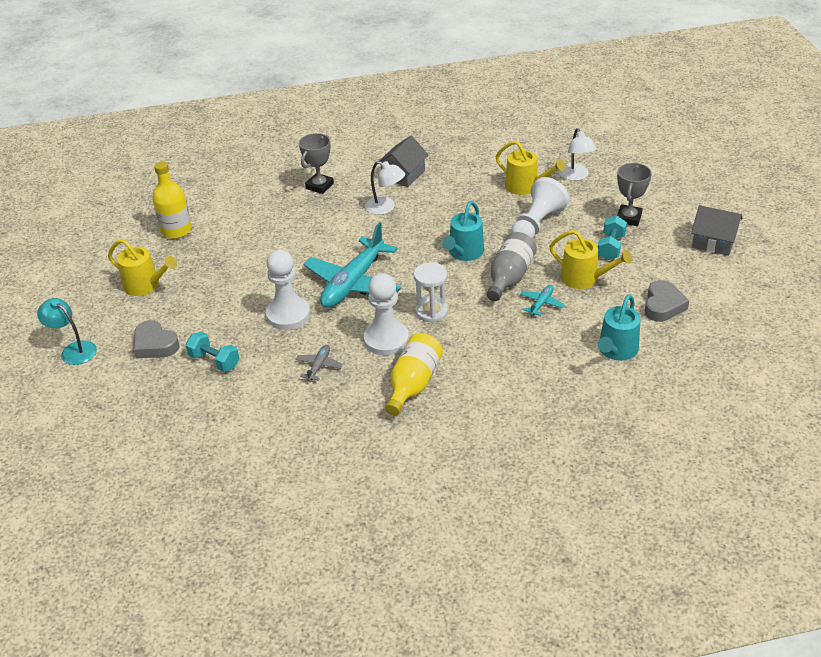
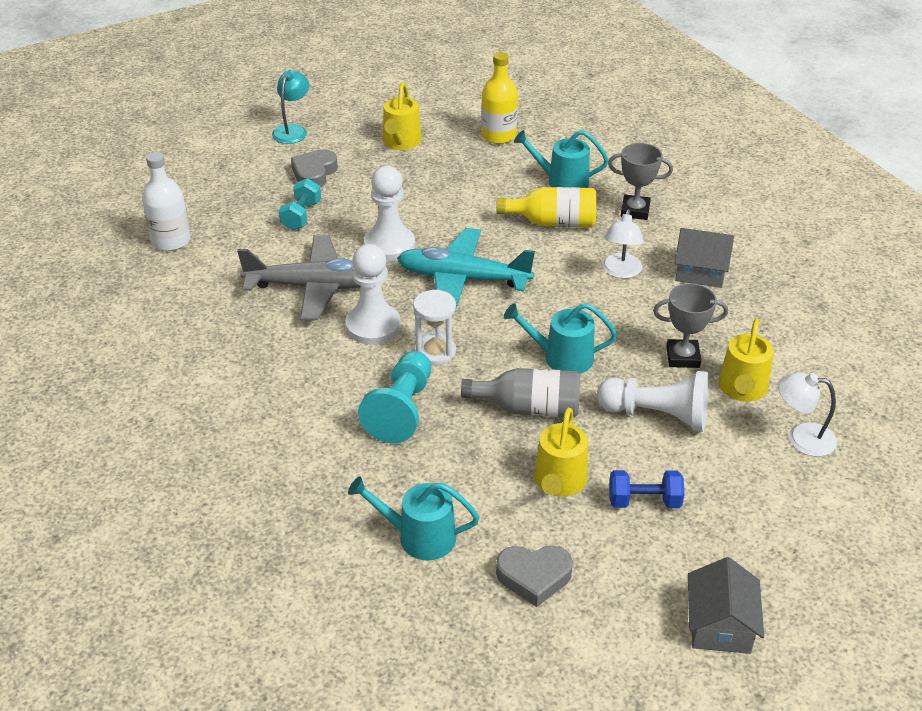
camera: 70 degrees right, 0 degrees up
(197, 453) = (171, 240): none -> white bottle
(261, 211) = (562, 181): none -> turquoise watering can
(319, 366) = (314, 287): grey plane -> grey plane, size x2.37
(413, 384) = (304, 363): yellow bottle -> yellow bottle (553, 222)
(488, 339) = (401, 410): none -> turquoise pawn
(541, 303) = (488, 447): turquoise plane -> none
(576, 176) = (801, 438): white lamp -> white lamp turned 45 degrees clockwise
(610, 247) = (644, 501): turquoise dumbbell -> blue dumbbell
(628, 218) = (727, 512): grey trophy -> grey trophy (682, 357)

